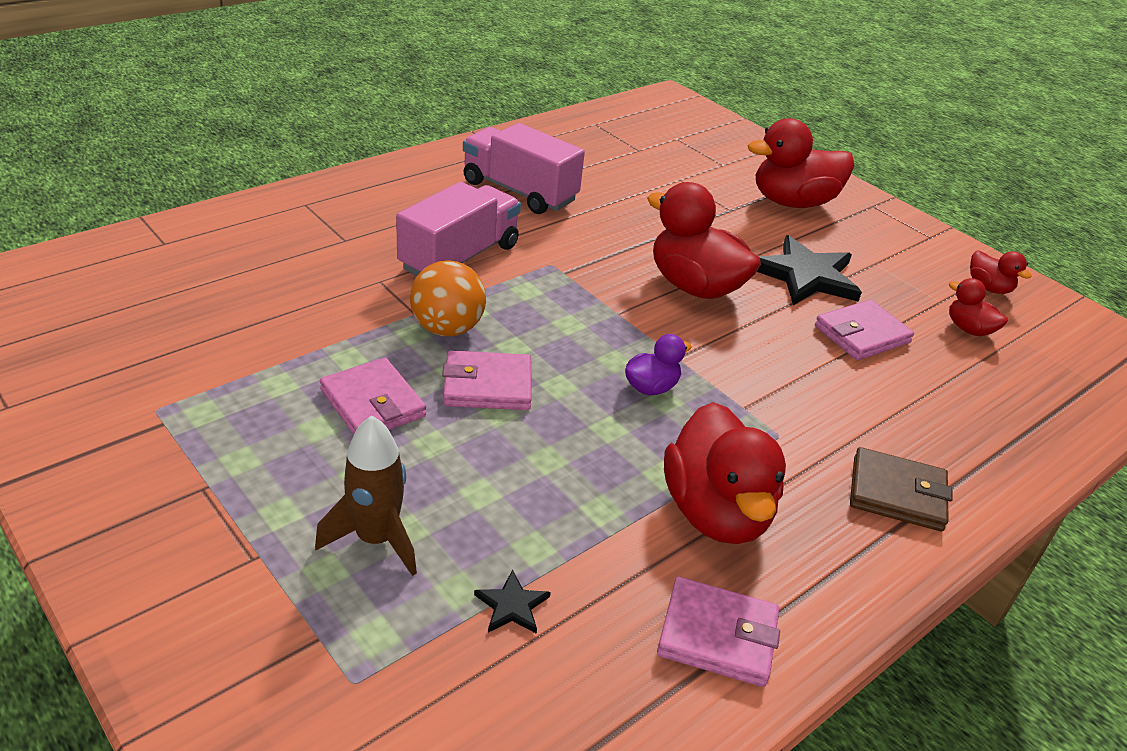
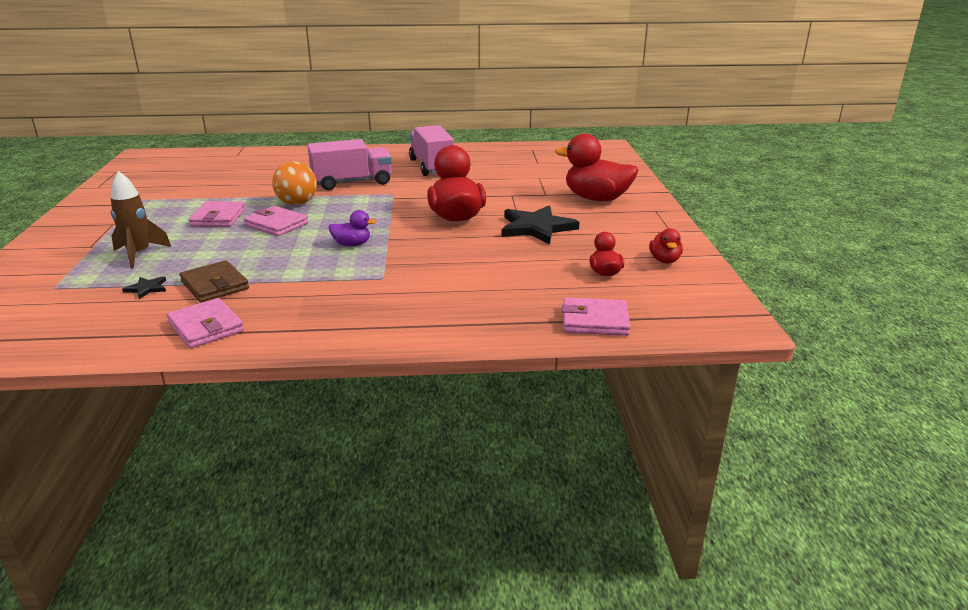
camera: 40 degrees right, 10 degrees down
(716, 512) = (291, 292): red duck -> none
(861, 334) = (521, 257): pink wallet -> pink wallet (595, 321)
(897, 494) = (402, 316): brown wallet -> brown wallet (215, 285)

